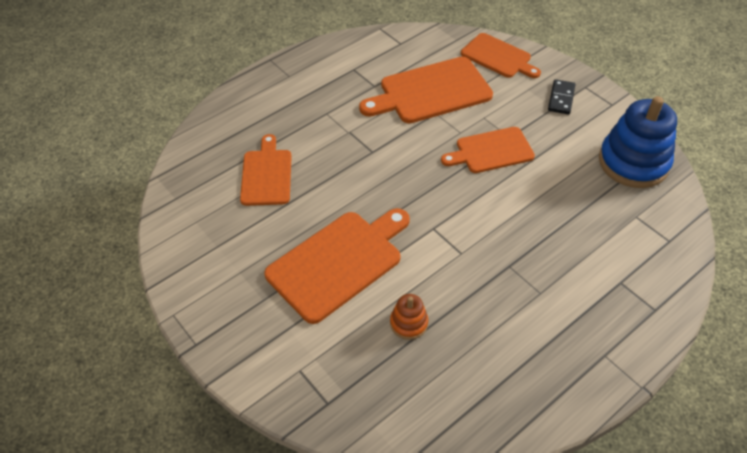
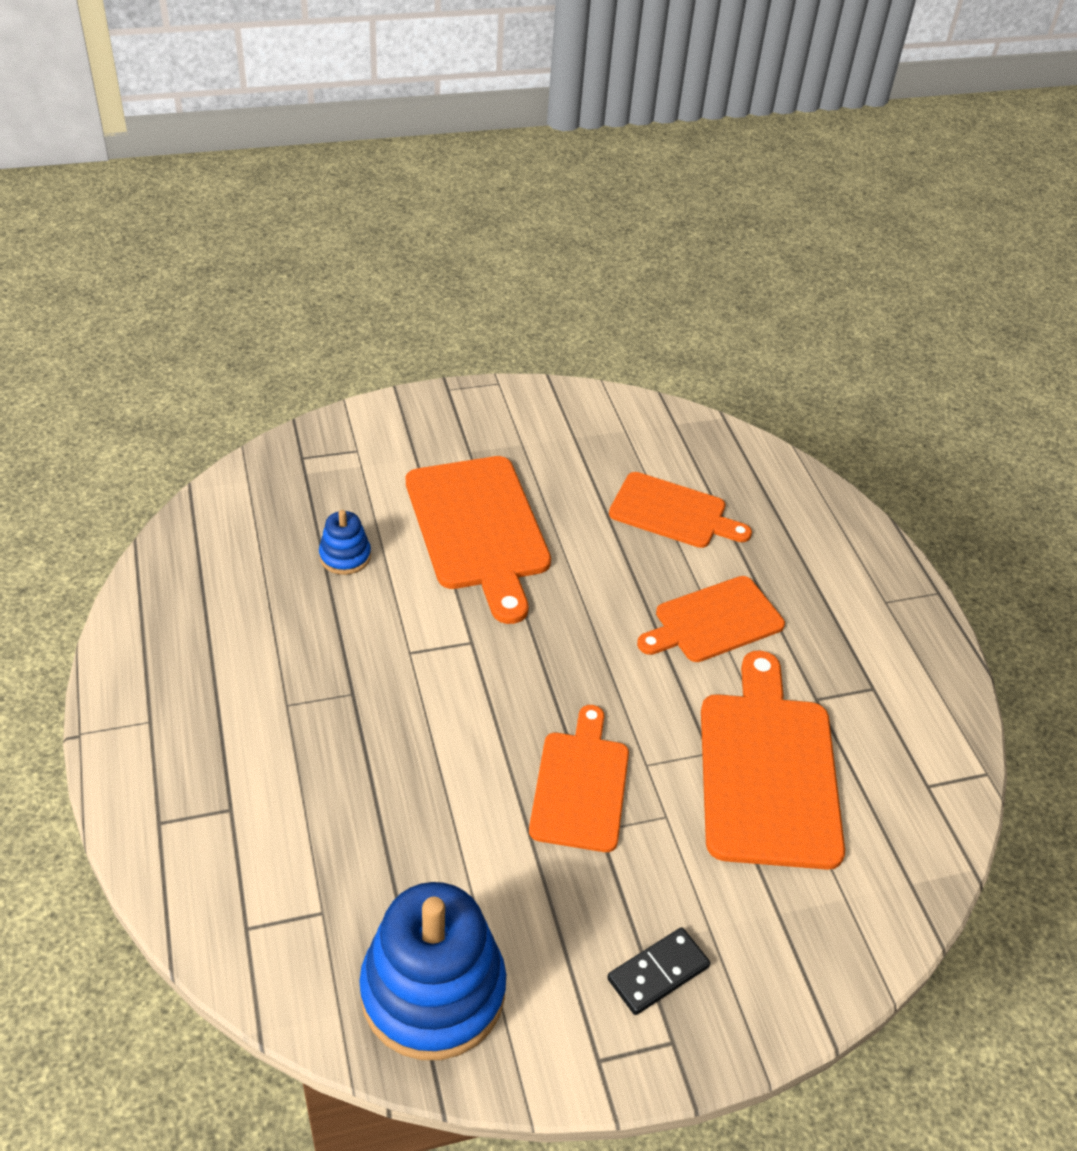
camera: 110 degrees right, 5 degrees down
(409, 323) = (345, 556): orange stacking toy -> blue stacking toy
(498, 57) = (829, 930): orange cutting board -> orange cutting board (714, 621)
(561, 98) = (658, 973): black domino -> black domino turned 75 degrees counterclockwise

